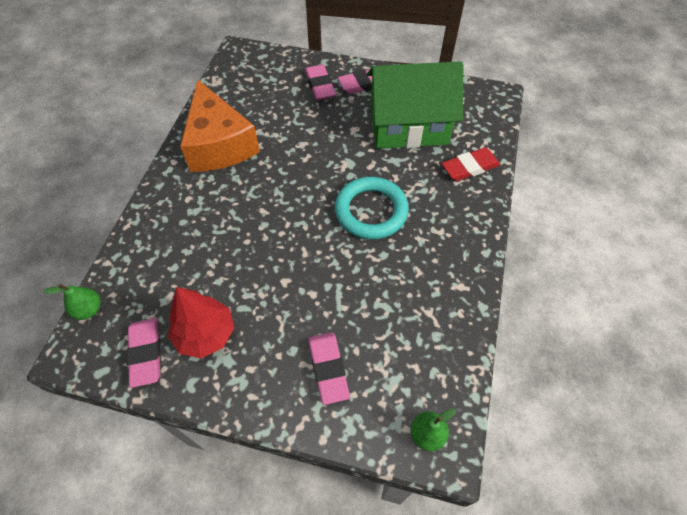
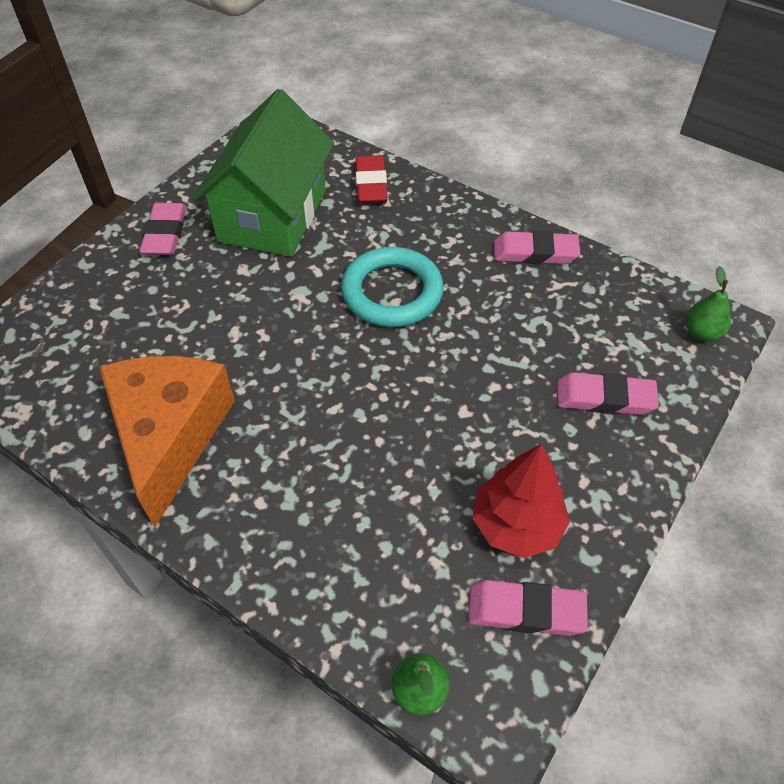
camera: 70 degrees left, 5 degrees down
(219, 144) = (170, 436): orange cheese -> orange cheese turned 90 degrees counterclockwise
(320, 85) = (132, 282): pink eraser -> pink eraser (535, 252)

